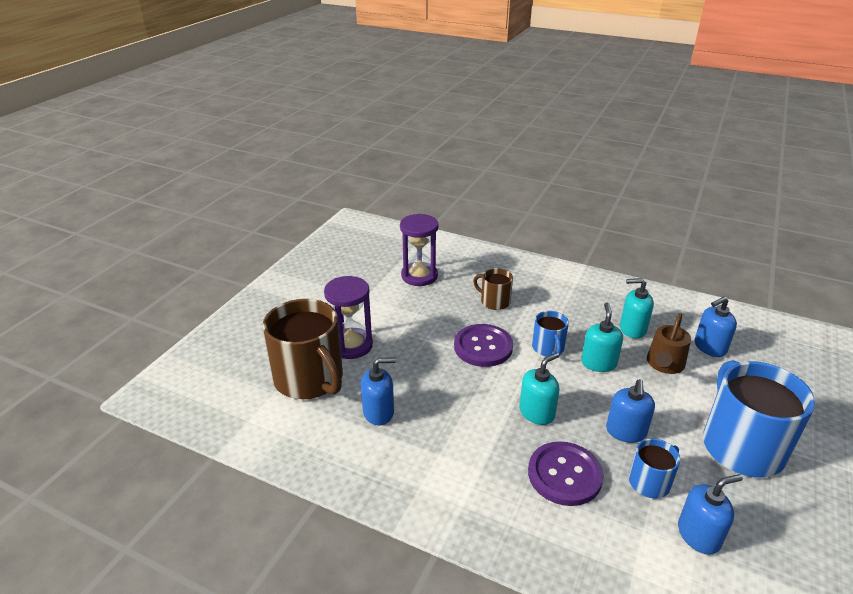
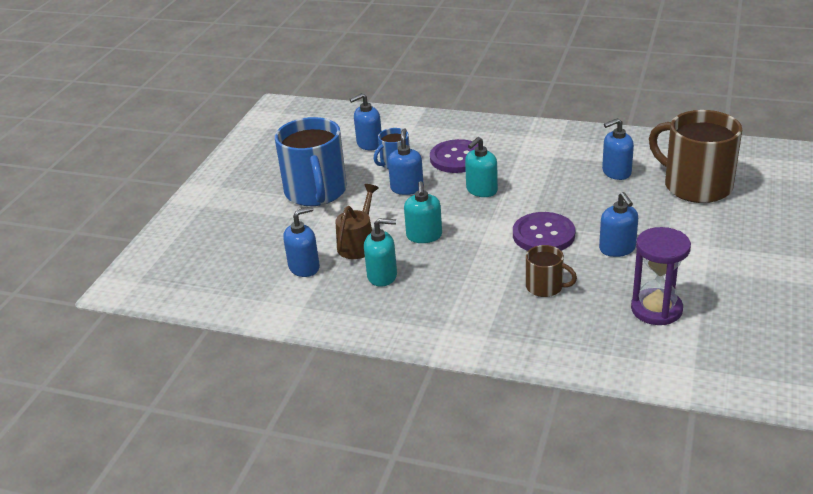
camera: 175 degrees right, 0 degrees up
(351, 345) = (680, 217): purple hourglass -> none
(423, 324) = (617, 249): none -> blue soap dispenser
(548, 348) = (475, 243): blue mug -> none

